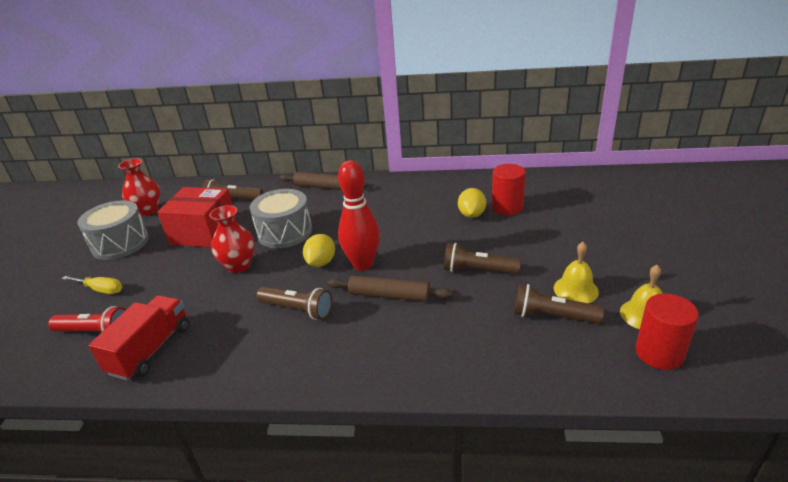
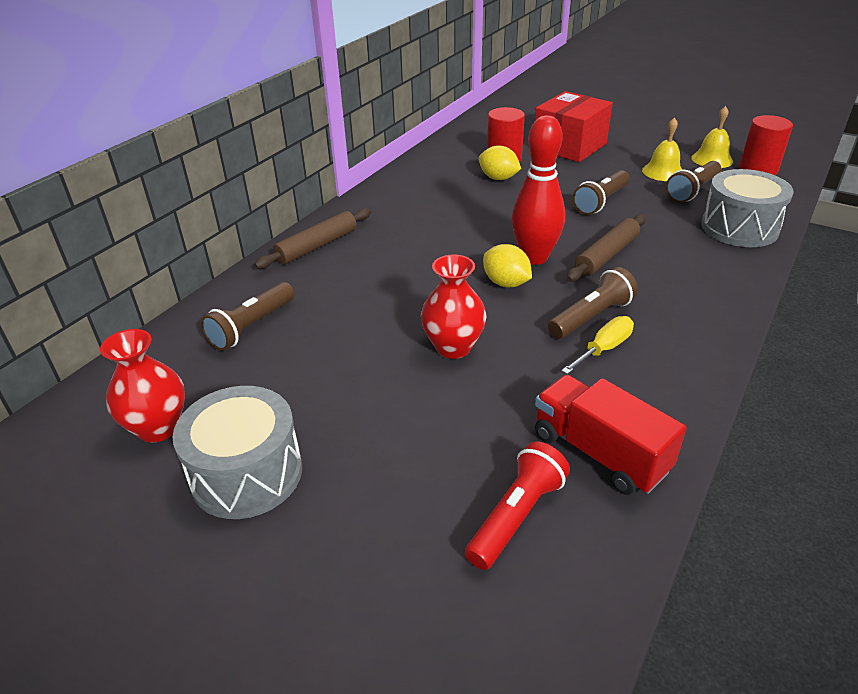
camera: 65 degrees left, 5 degrees up
(101, 290) = (390, 506): yellow screwdriver -> yellow screwdriver (604, 349)
(204, 232) = (321, 368): red box -> red box (569, 146)
(285, 232) = (404, 296): grey drum -> grey drum (739, 228)

